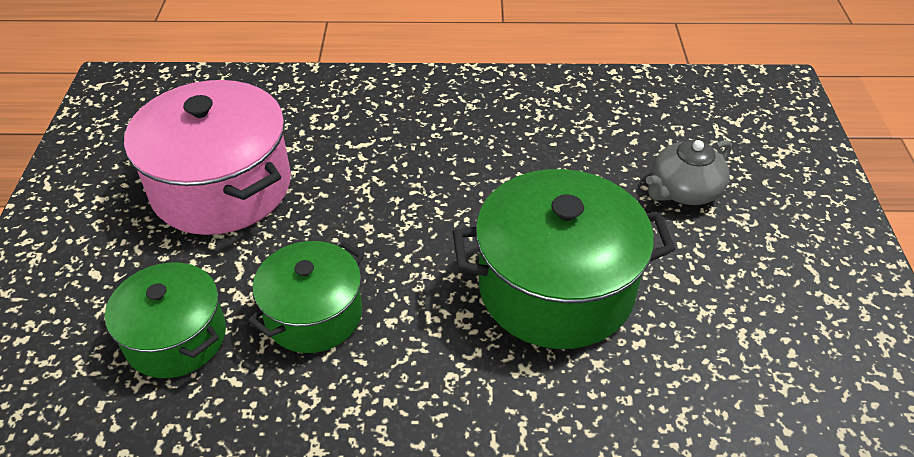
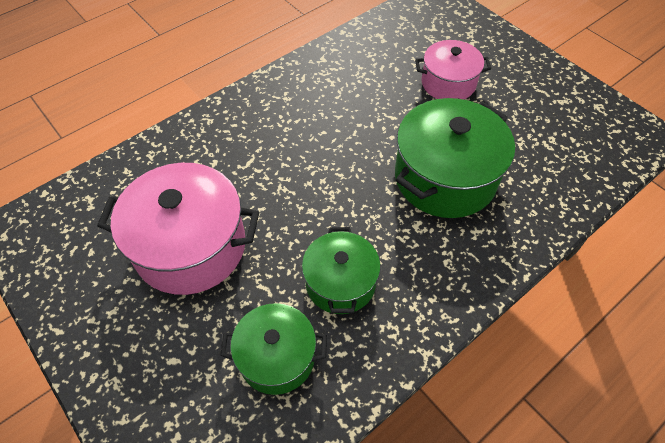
camera: 40 degrees left, 10 degrees up
(683, 190) = (448, 83): grey teapot -> pink pot

